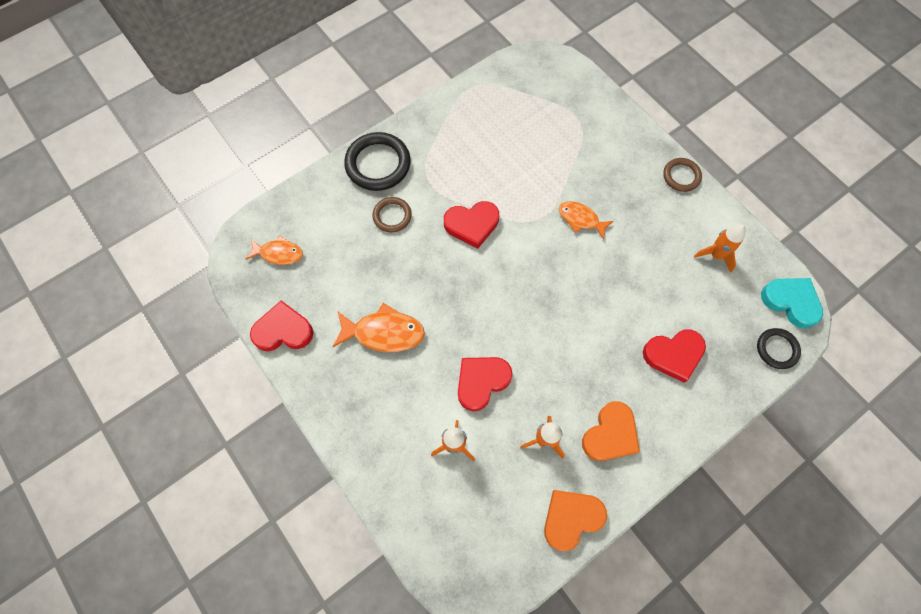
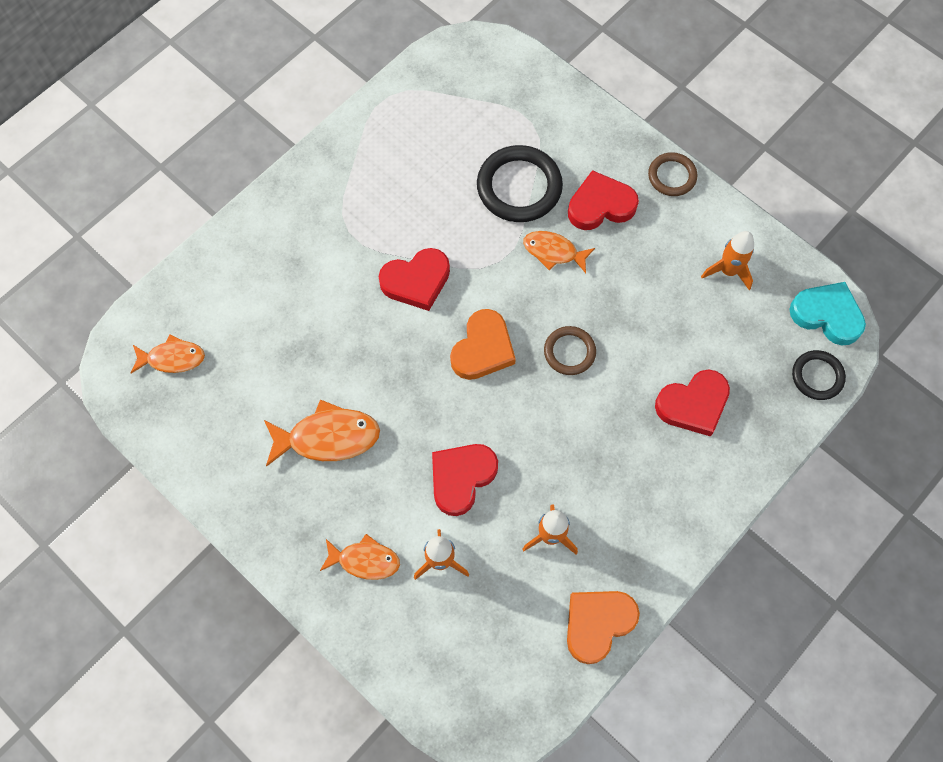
camera: 10 degrees left, 0 degrees up
(283, 330) = (198, 456): red heart -> red heart (600, 205)
(378, 164) = (280, 220): black ring -> black ring (519, 187)
(392, 216) = (311, 286): brown ring -> brown ring (569, 352)
(395, 434) = (365, 560): none -> orange fish
(610, 434) = (630, 515): orange heart -> orange heart (483, 349)

